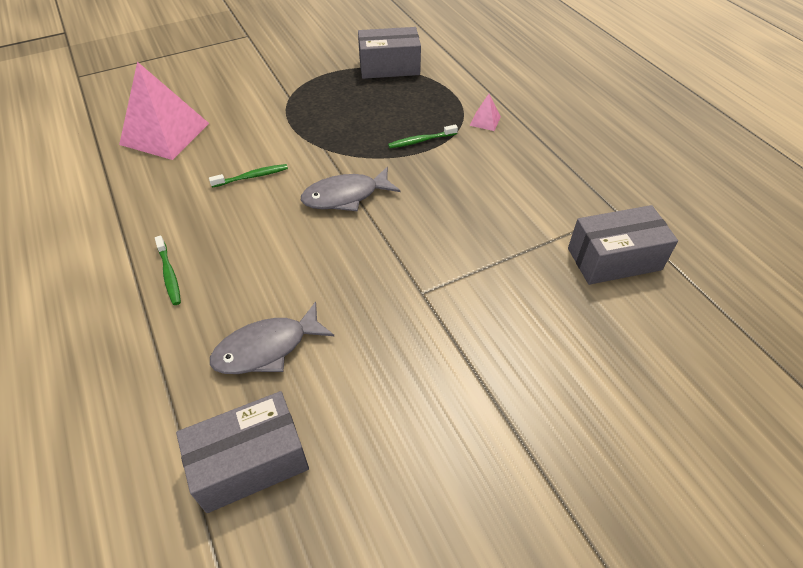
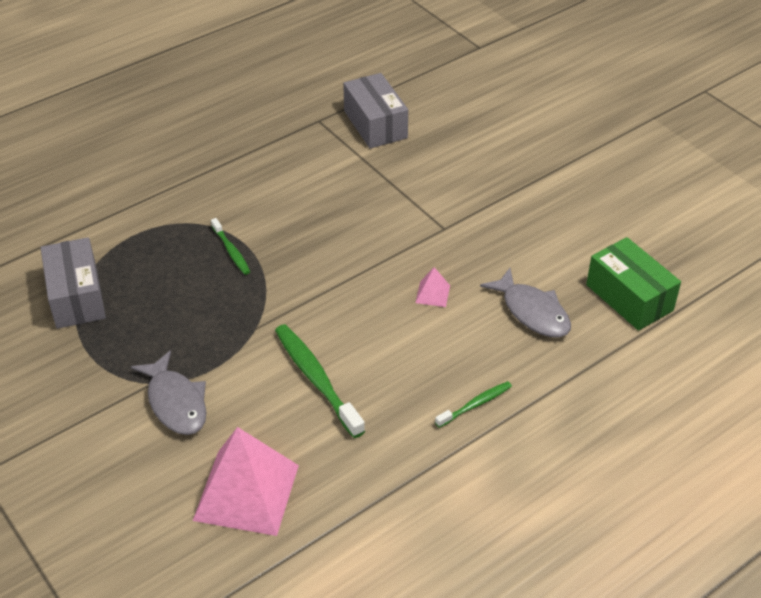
camera: 100 degrees left, 5 degrees down
(250, 462) = (629, 297): grey box -> green box
(252, 176) = (316, 379): green toothbrush -> green toothbrush, size x1.79
(345, 196) = (333, 296): grey fish -> grey fish (176, 402)
(485, 121) = (189, 206): pink pyramid -> pink pyramid (432, 294)

